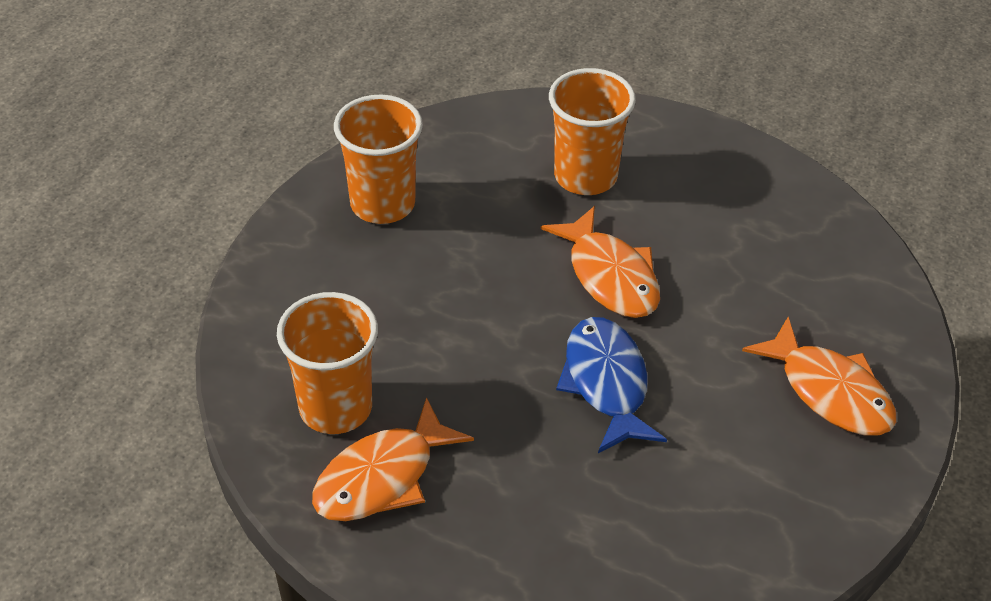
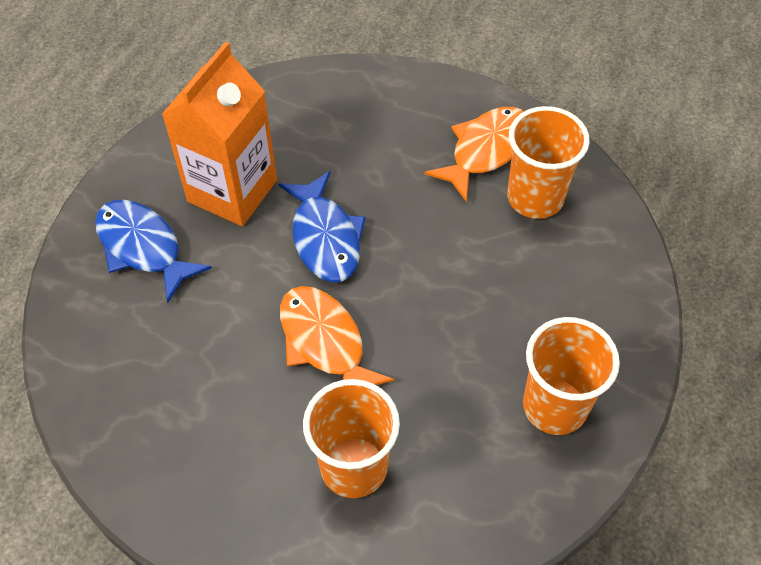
camera: 175 degrees right, 10 degrees up
(727, 452) = (232, 191): none -> orange carton
(829, 391) = (143, 247): orange fish -> blue fish

